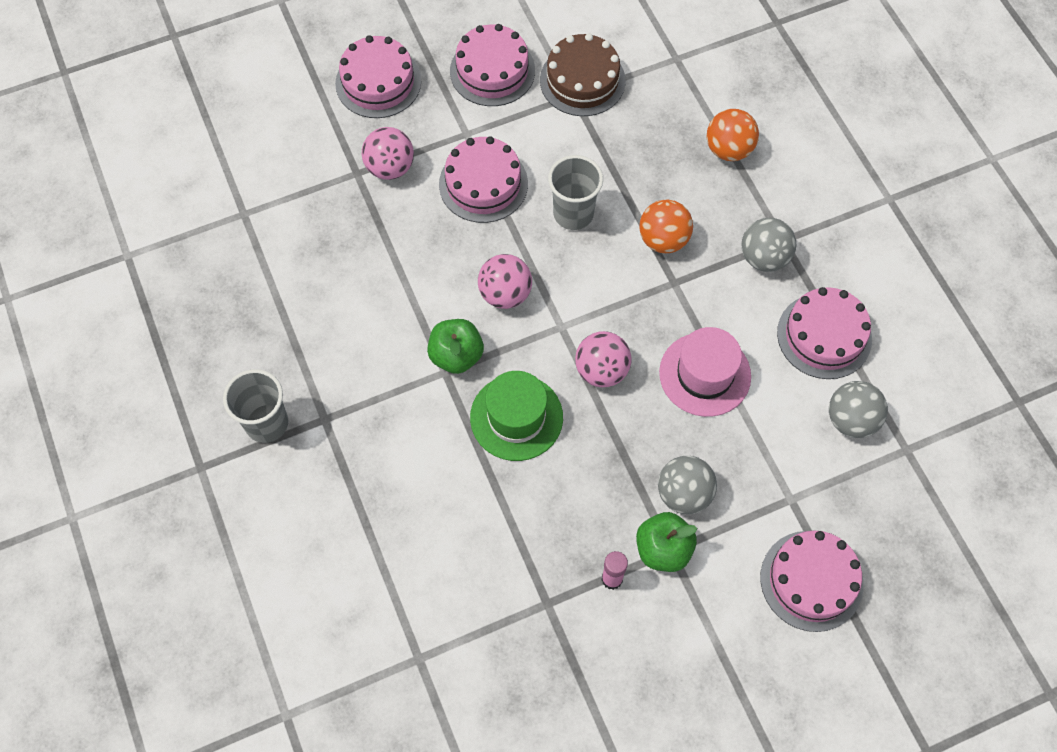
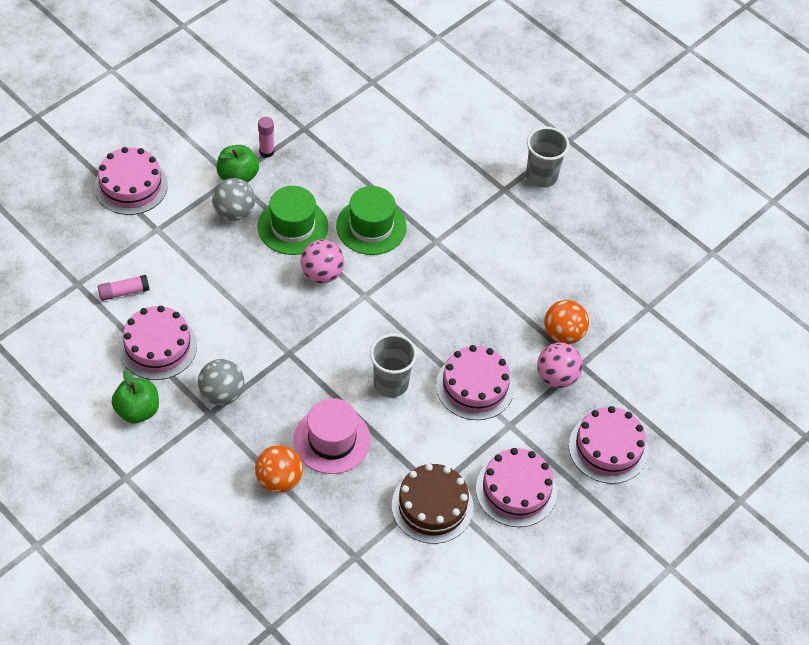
camera: 155 degrees right, 10 degrees down
(456, 356) = (433, 254): green apple -> green apple (137, 410)
(505, 294) = (417, 306): pink ball -> none
(615, 448) = (293, 226): none -> green hat
(663, 240) = (309, 384): orange ball -> orange ball (563, 334)
(705, 374) = (243, 293): pink hat -> pink hat (332, 440)
(851, 420) = (124, 292): grey ball -> pink glue stick

